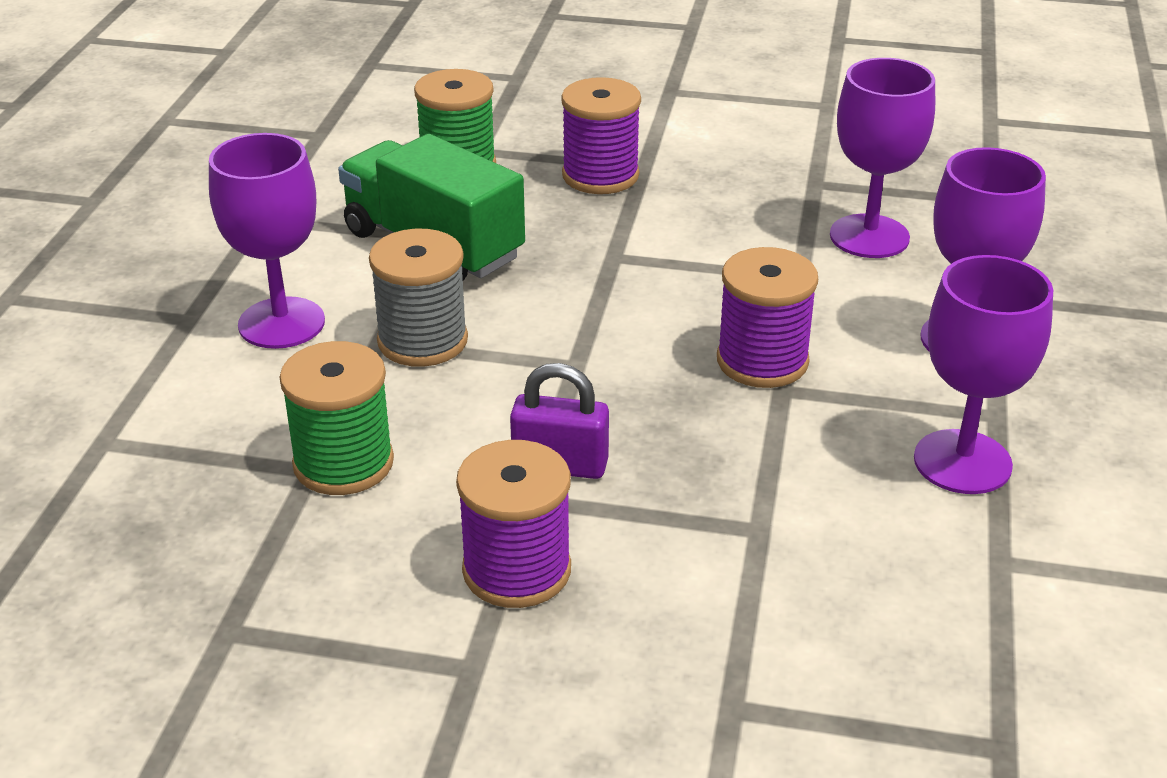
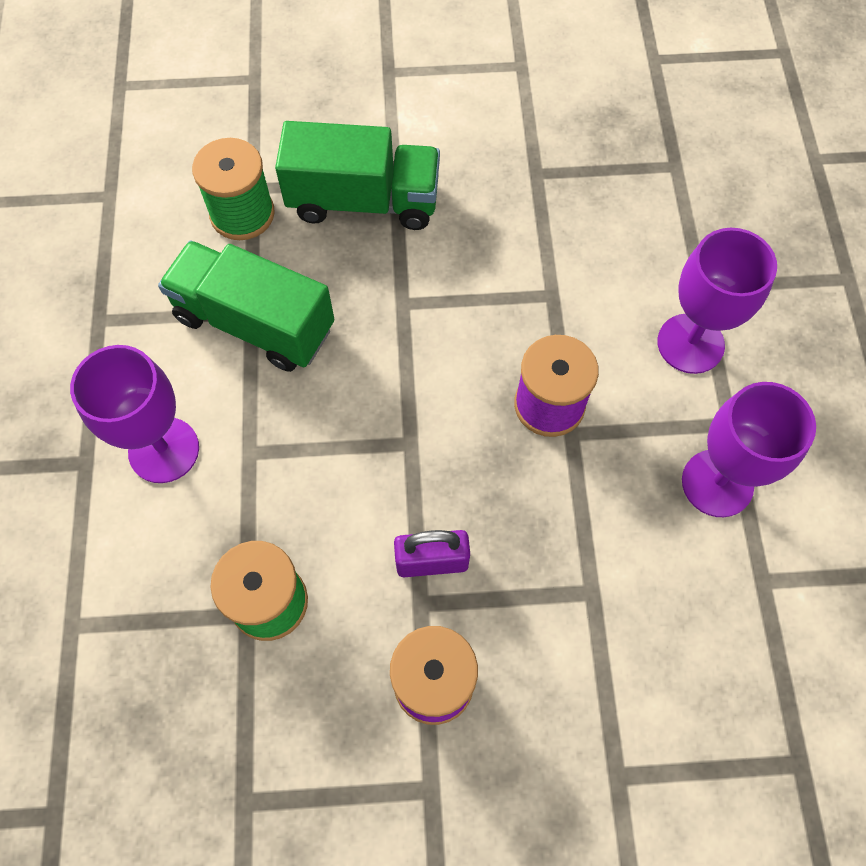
camera: 15 degrees left, 30 degrees up
(422, 341) = (284, 444): grey spool -> none
(600, 176) = (363, 201): purple spool -> green truck
(869, 236) = (594, 233): purple goblet -> none

